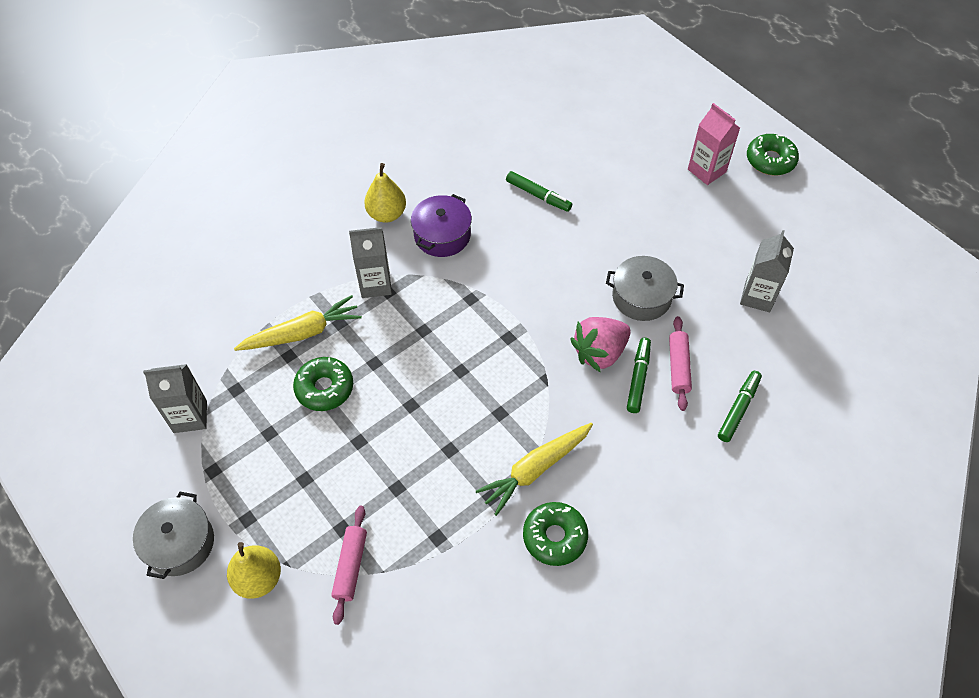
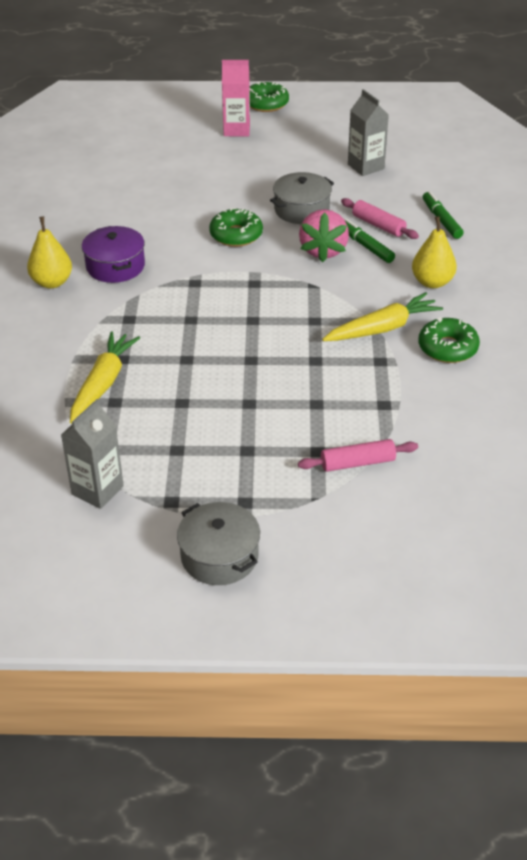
camera: 50 degrees left, 15 degrees down
(258, 579) = (310, 522): yellow pear -> yellow pear (432, 282)
(324, 388) = (174, 397): green donut -> green donut (236, 235)
(351, 566) = (357, 463): pink rolling pin -> pink rolling pin turned 60 degrees counterclockwise
(375, 284) = (112, 322): grey carton -> none
(535, 469) = (382, 328): yellow carrot -> yellow carrot turned 120 degrees counterclockwise
(538, 195) = (148, 205): green marker -> none

